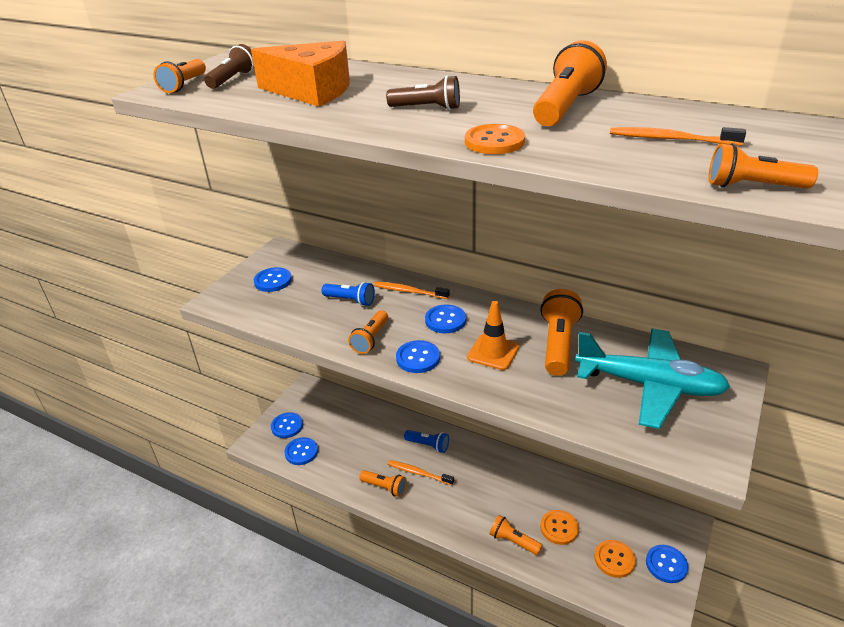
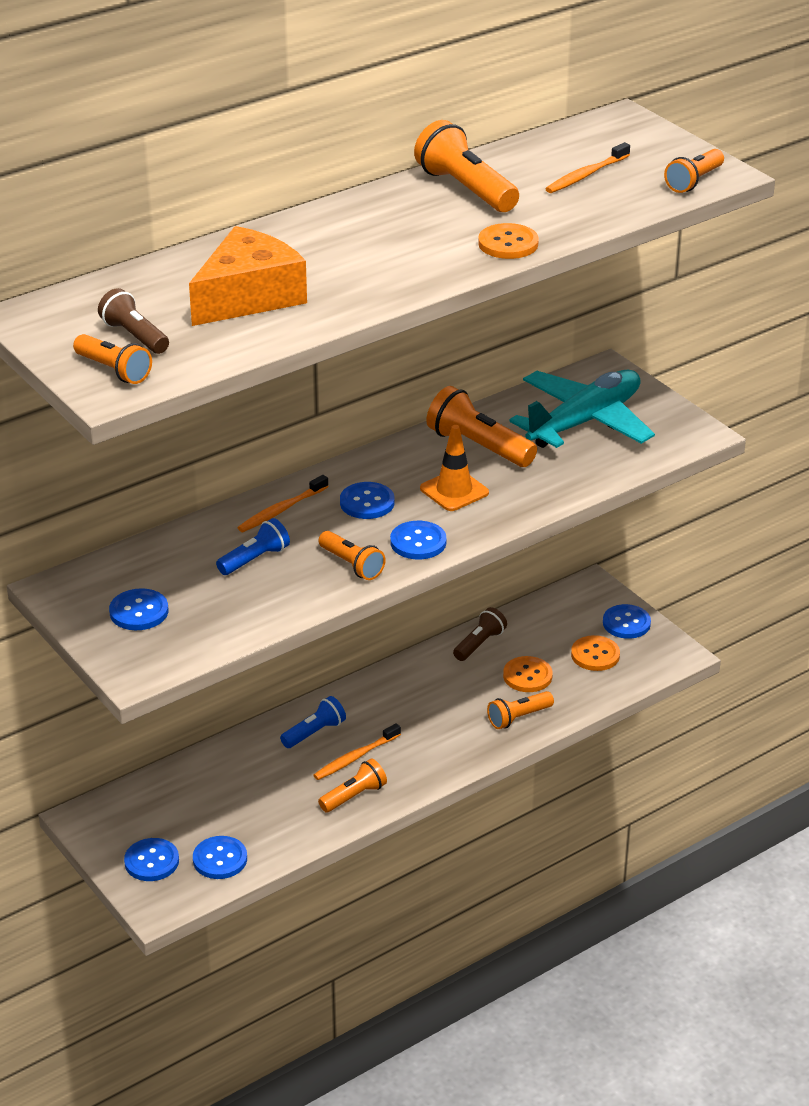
camera: 65 degrees left, 0 degrees up
(427, 108) = (386, 250): brown flashlight -> brown flashlight (479, 644)

